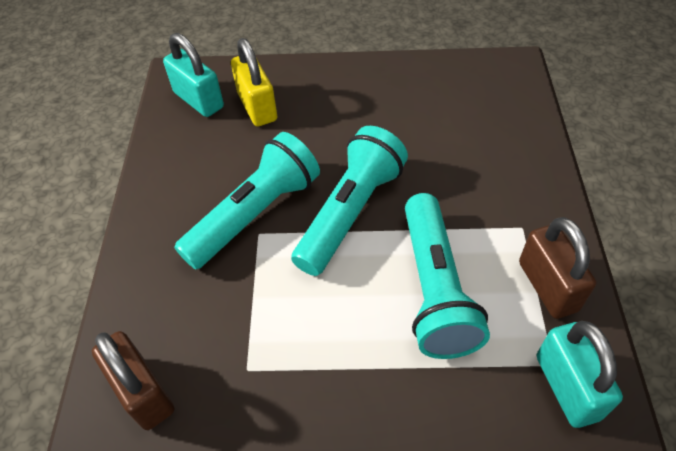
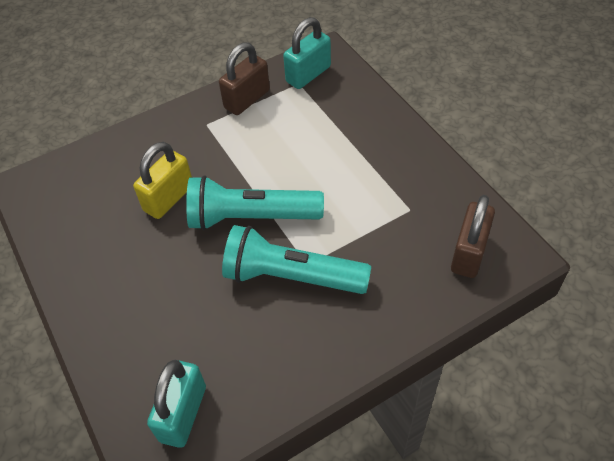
camera: 120 degrees left, 0 degrees up
(257, 107) = (167, 351): yellow padlock -> yellow padlock (169, 198)
(434, 289) = (285, 146): turquoise flashlight -> none

